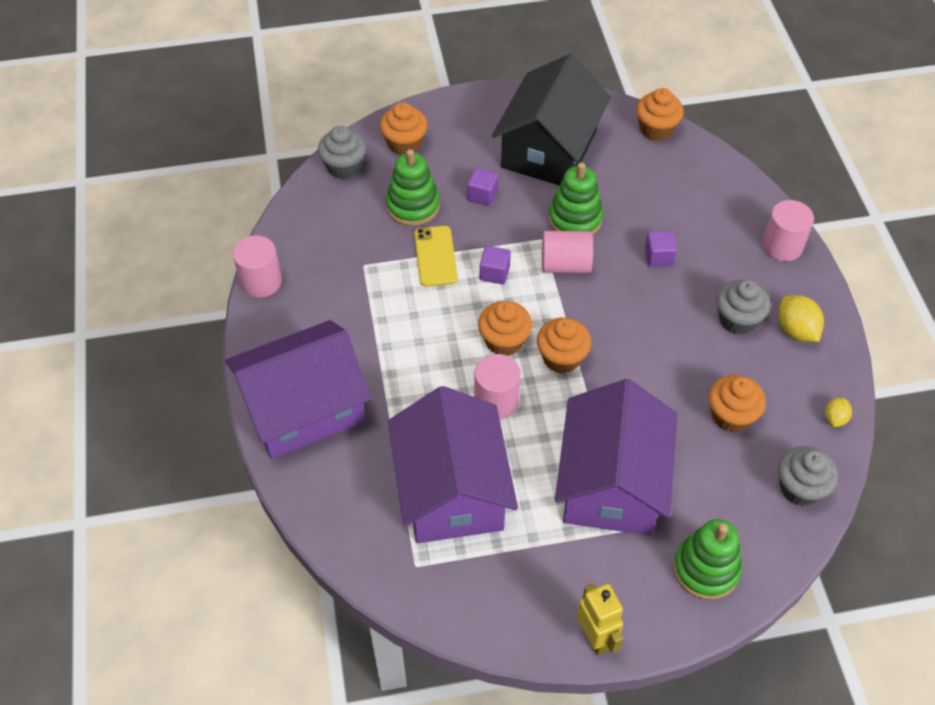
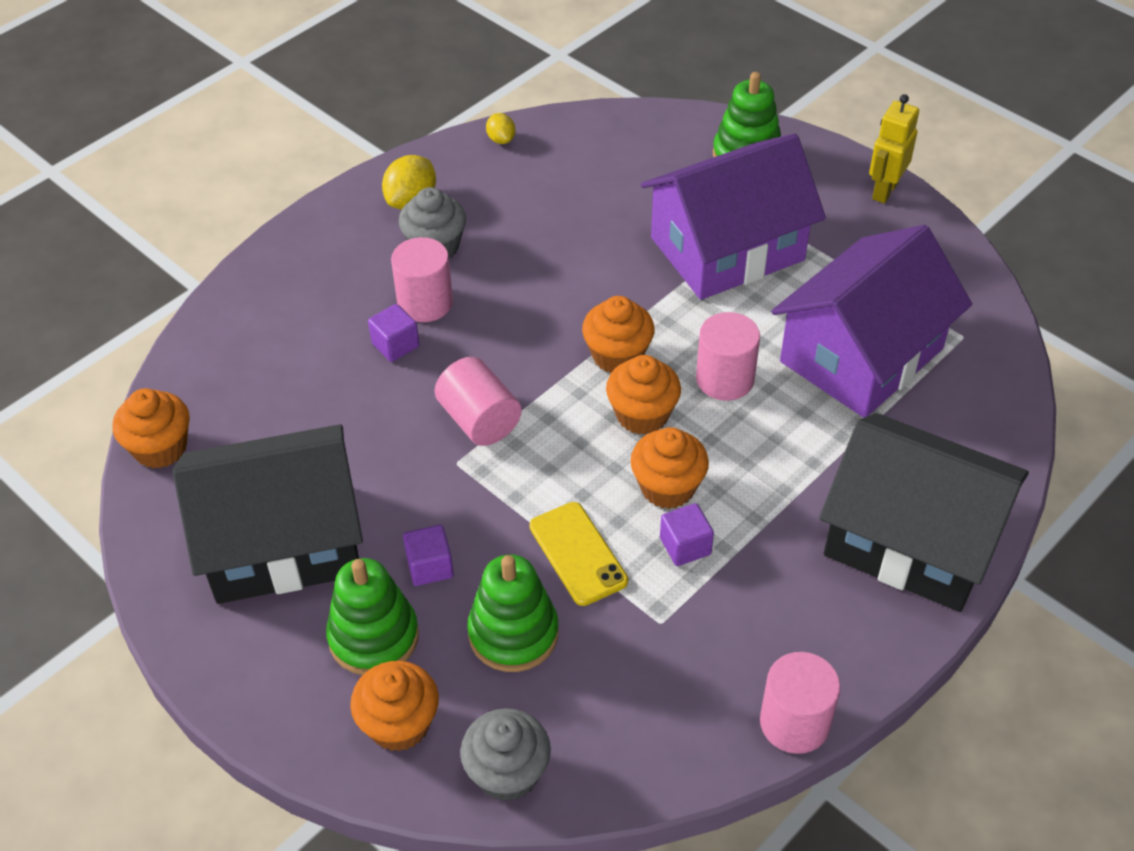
camera: 125 degrees left, 5 degrees down
(303, 408) = (911, 540): purple house -> black house
(435, 256) = (578, 554): yellow phone -> yellow phone turned 75 degrees counterclockwise
(494, 273) = (552, 478): purple cube -> purple cube (685, 546)
(575, 219) = (395, 448): green stacking toy -> green stacking toy (373, 637)
(731, 416) = (566, 204): orange cupcake -> orange cupcake (667, 487)
(782, 246) = (292, 255): pink cylinder -> pink cylinder (425, 302)
(800, 488) = (602, 133): grey cupcake -> none
(835, 418) = (501, 139): yellow lemon -> yellow lemon turned 75 degrees clockwise

